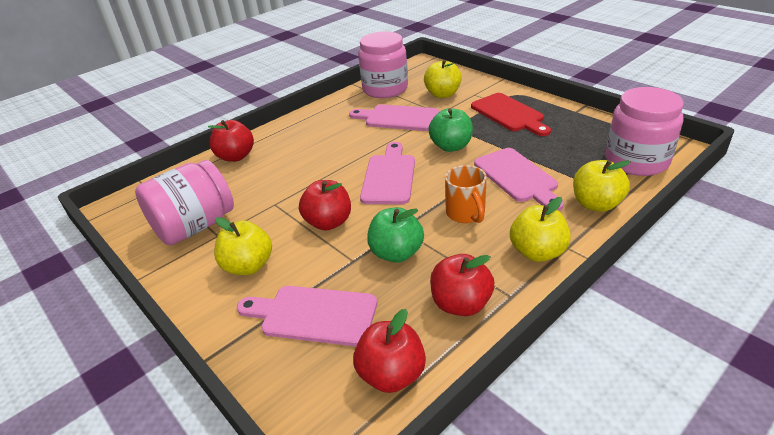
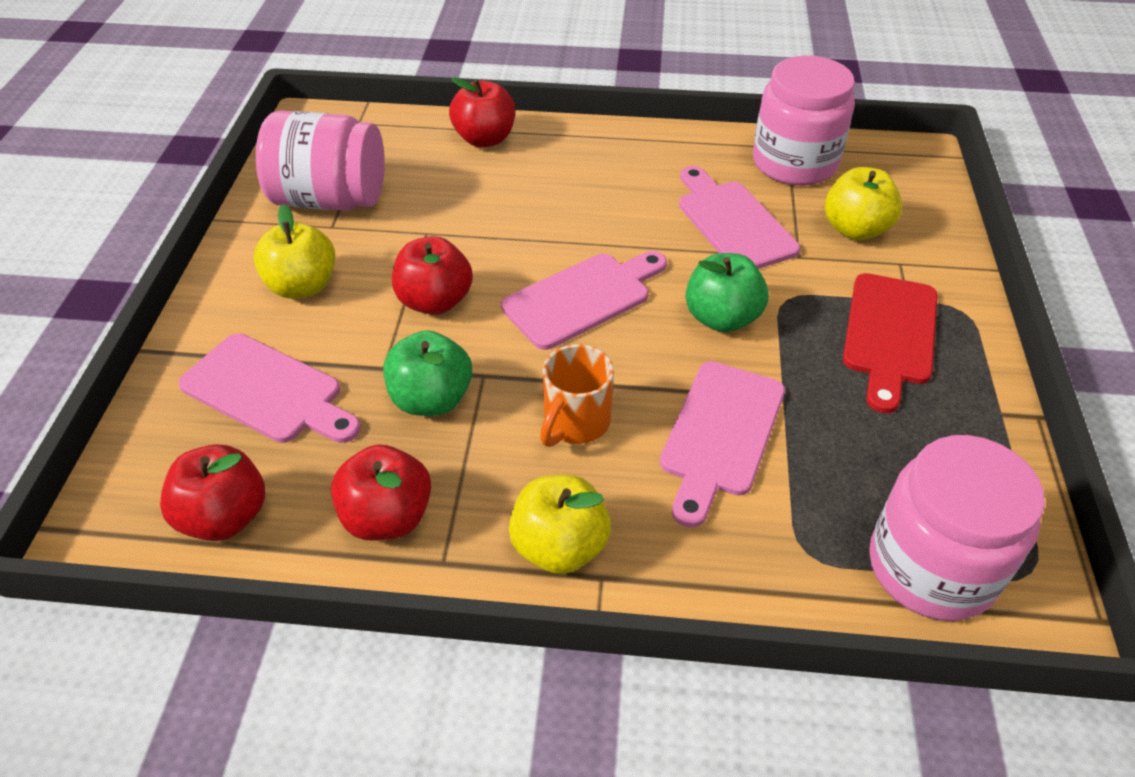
camera: 45 degrees right, 10 degrees up
(313, 315) = (267, 391): pink cutting board -> pink cutting board turned 150 degrees clockwise
(596, 204) = (744, 565): yellow apple -> none

